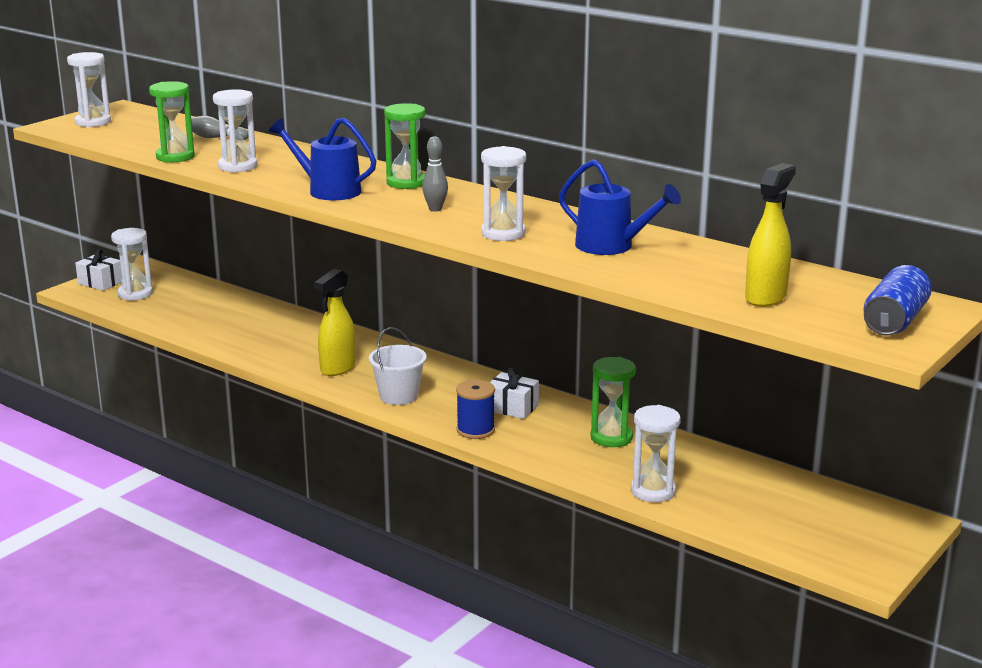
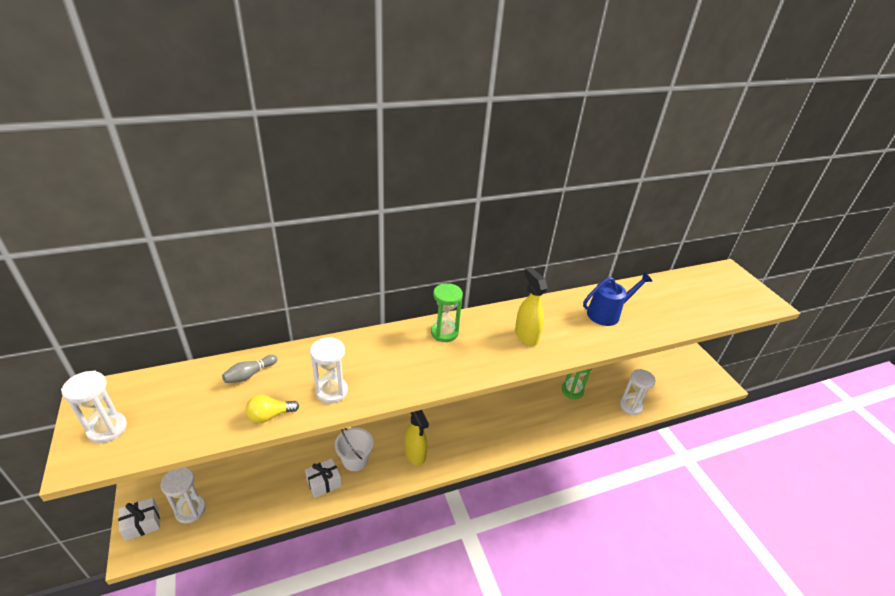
camera: 60 degrees left, 15 degrees up
(175, 157) = (270, 415): green hourglass -> yellow light bulb
(327, 190) = (428, 371): blue watering can -> none
(398, 396) = (472, 445): white bucket -> white bucket (355, 460)
(435, 209) = (502, 343): grey bowling pin -> none
(475, 430) = (534, 435): blue spool -> none
(503, 233) = (563, 339): white hourglass -> none
(512, 408) = (518, 407): white gift -> white gift (324, 483)
(766, 297) = (700, 305): yellow spray bottle -> yellow spray bottle (526, 336)
(894, 321) = (741, 289): blue can -> none

